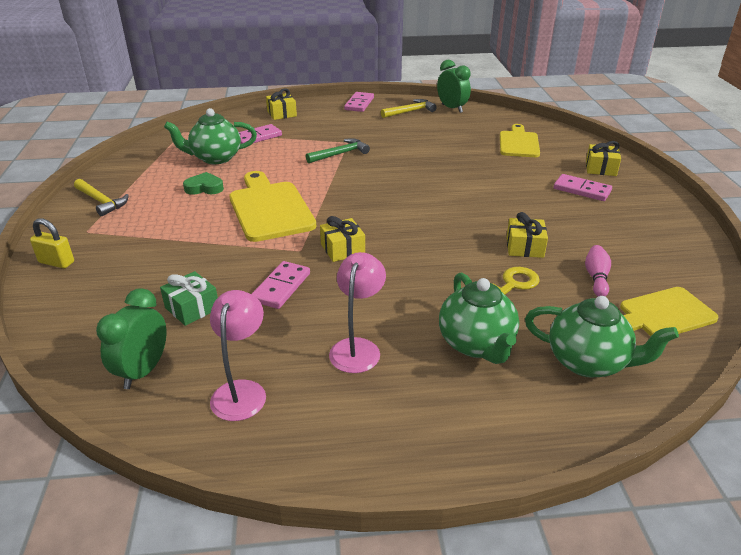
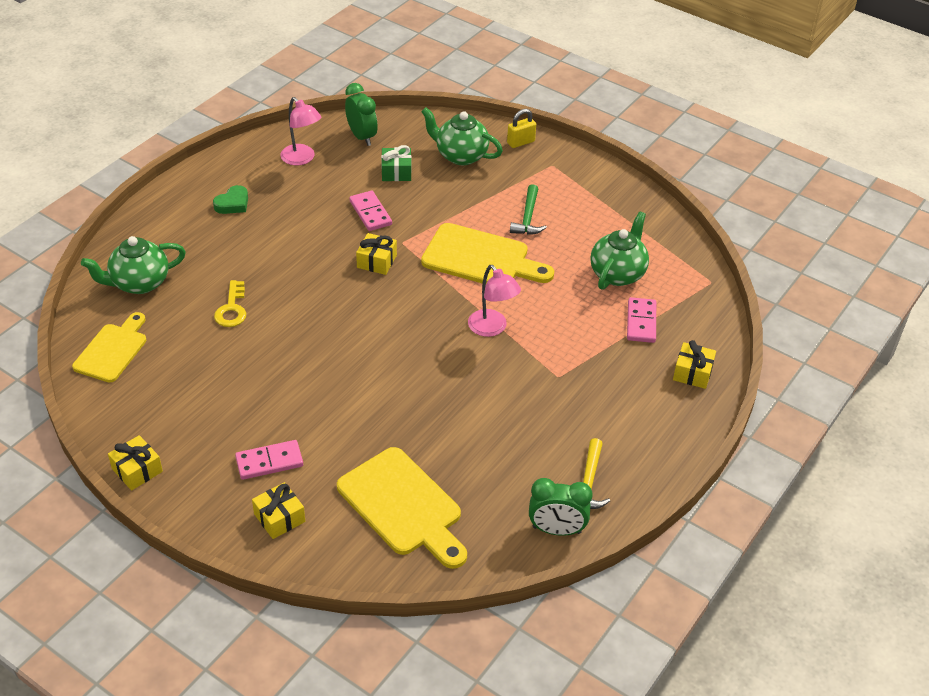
camera: 130 degrees right, 10 degrees up
(101, 201) = (596, 185): yellow hammer -> none
(204, 188) = (560, 242): green heart -> green heart (233, 204)
(340, 154) = (536, 354): green hammer -> green hammer (528, 217)
(357, 348) = (276, 210): pink lamp -> pink lamp (492, 328)
(359, 104) = (660, 455): pink domino -> none
(476, 344) = (213, 253): green teapot -> green teapot (460, 156)
(519, 143) = (403, 506): yellow cutting board -> yellow cutting board, size x1.51
(524, 247) = (255, 350): yellow gift -> yellow gift (137, 470)
(596, 278) = (179, 354): pink bowling pin -> none

